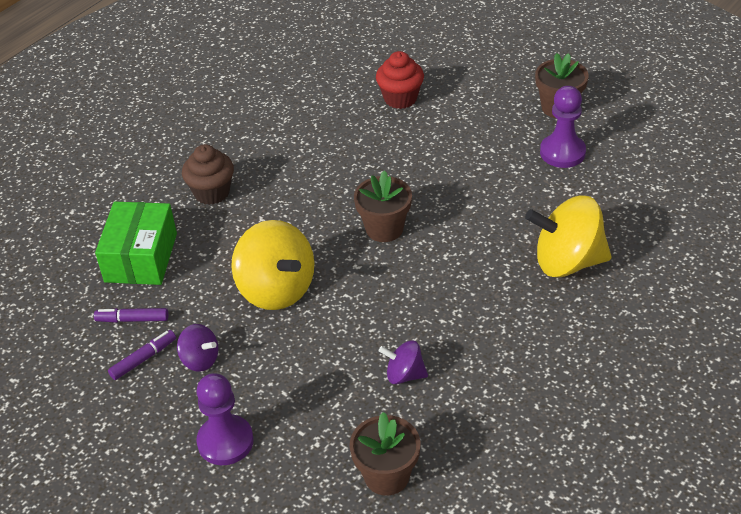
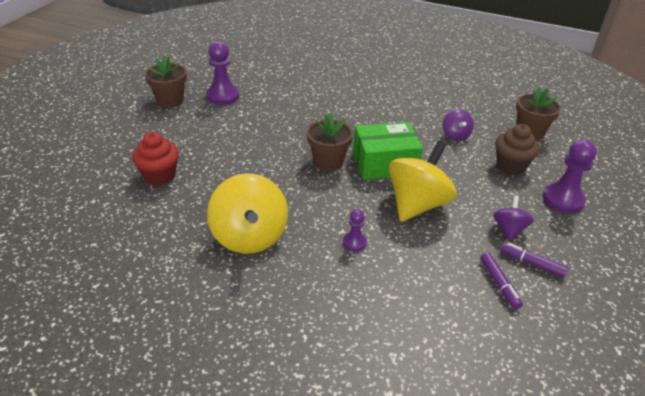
camera: 110 degrees left, 5 degrees down
(141, 257) = (426, 302): green box -> green box (384, 163)
(212, 192) = (319, 273): brown cupcake -> brown cupcake (510, 166)
(240, 224) = (354, 242): none -> purple pawn
(567, 262) = (329, 88): yellow spinning top -> yellow spinning top (249, 236)

